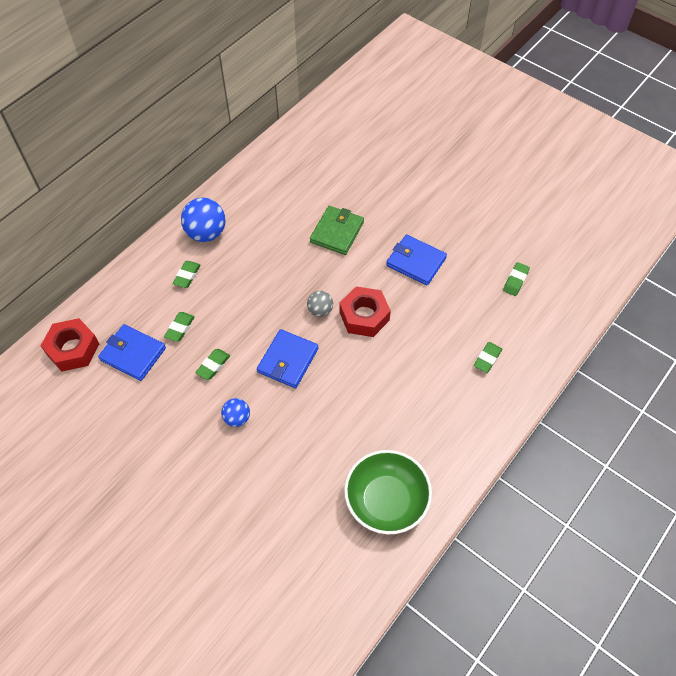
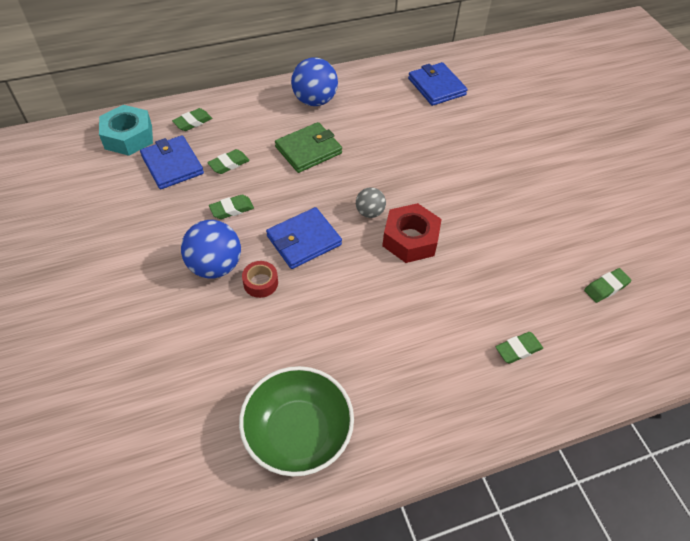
camera: 30 degrees right, 5 degrees down
(73, 349) = (128, 137): red nut -> turquoise nut
(187, 276) = (270, 126): green eraser -> green eraser (193, 122)
(237, 418) = (215, 266): blue ball -> blue ball, size x1.76
(281, 411) = (260, 283): none -> red tape
(337, 232) = (438, 153): green wallet -> green wallet (308, 150)
(416, 262) = (502, 216): blue wallet -> blue wallet (436, 87)

